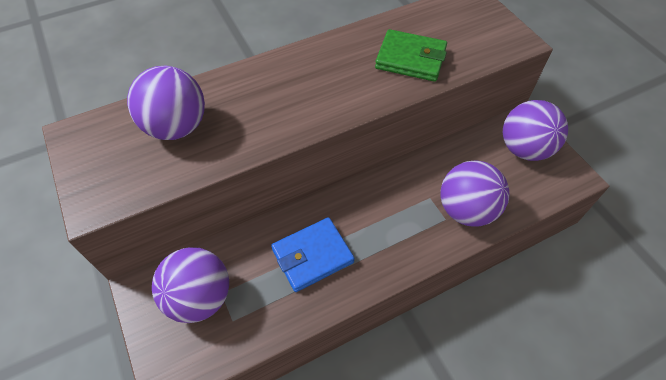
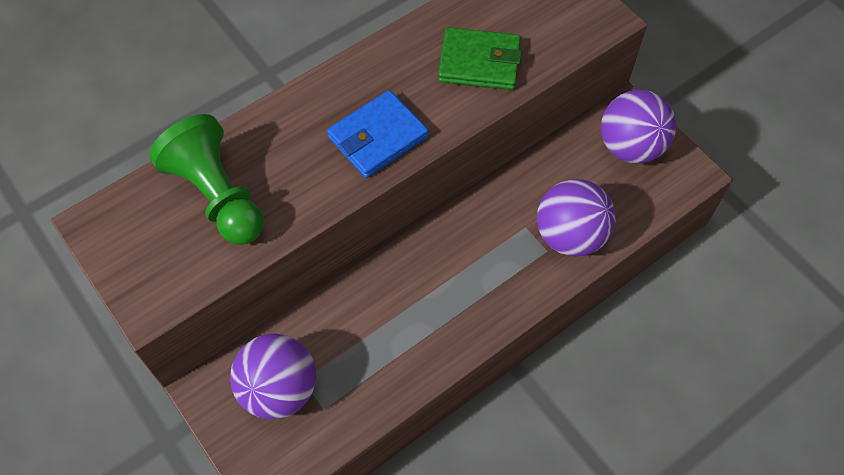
camera: 10 degrees left, 5 degrees up
(177, 127) = (217, 195): purple ball -> green pawn
(312, 256) = (399, 320): blue wallet -> blue wallet (378, 137)

